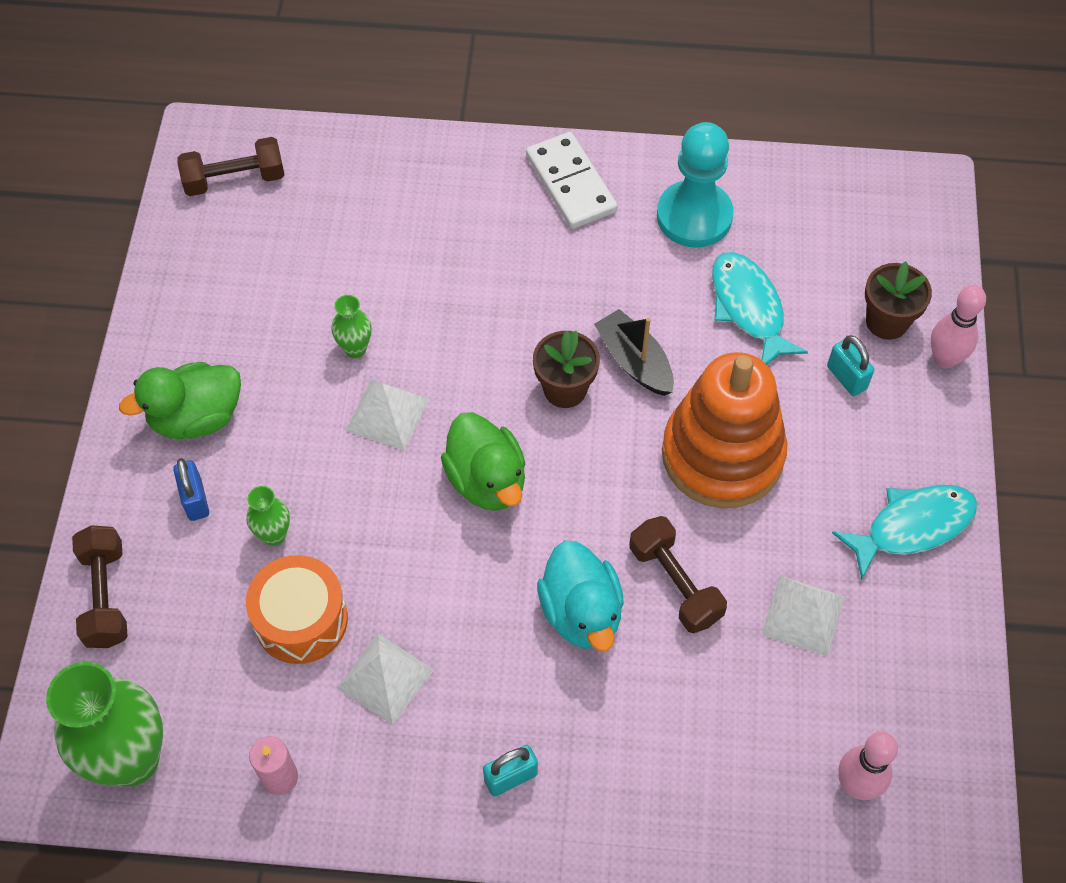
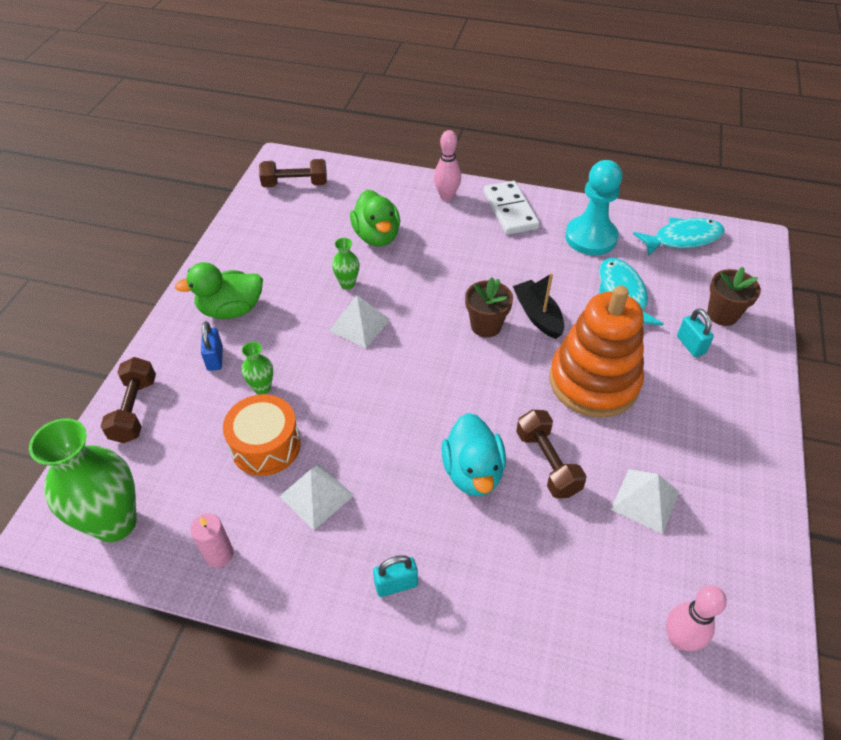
camera: 10 degrees right, 10 degrees down
(487, 480) = (420, 374): green duck -> green duck (377, 236)
(912, 526) = (736, 450): turquoise fish -> turquoise fish (683, 239)
(944, 359) = (764, 343): pink bowling pin -> pink bowling pin (446, 196)

